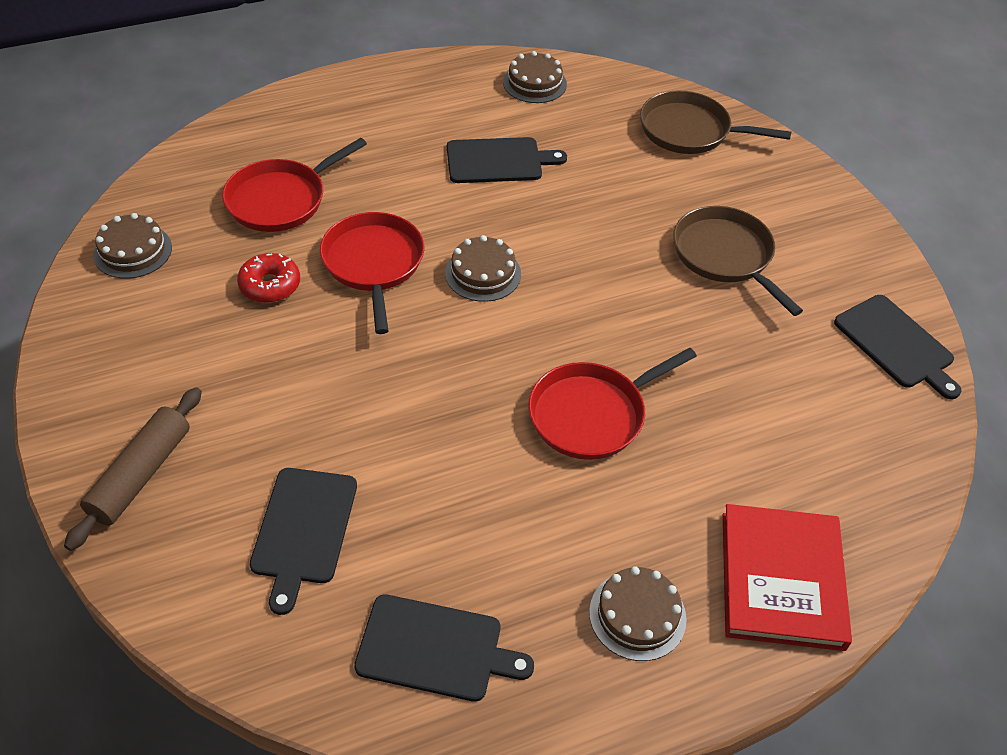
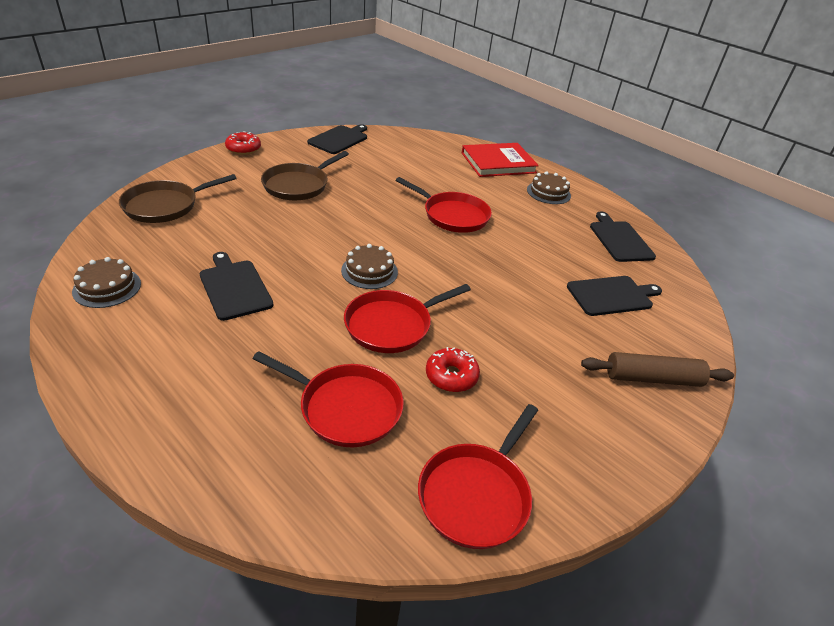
camera: 115 degrees left, 10 degrees down
(133, 251) = (476, 495): brown cake -> red pan
(689, 131) = (165, 206): brown pan -> brown pan turned 60 degrees clockwise
(854, 220) = (243, 149): none -> red donut

